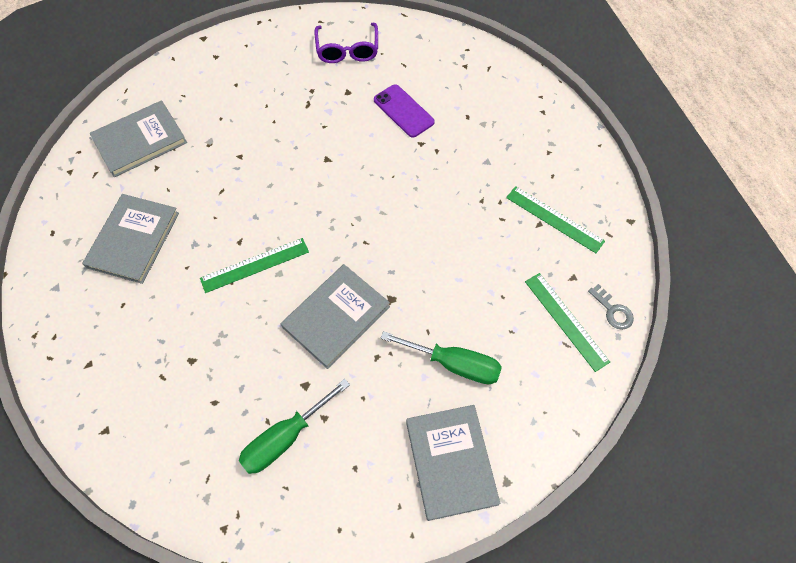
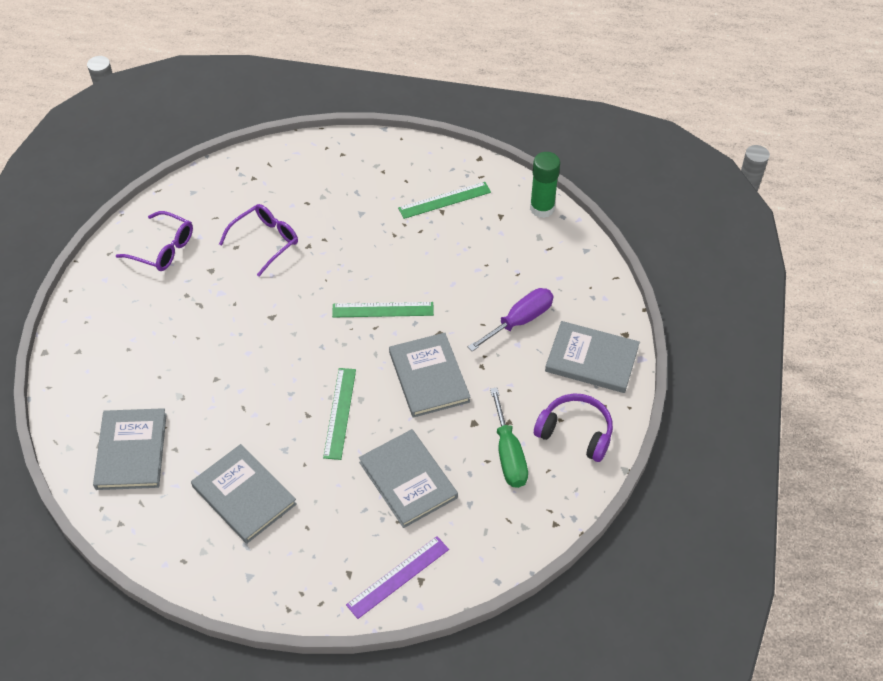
camera: 60 degrees left, 10 degrees down
(101, 408) = (398, 577): none -> purple ruler
(210, 360) = (408, 480): none -> grey book
(347, 492) = (575, 432): none -> purple headphones
(403, 111) = (265, 241): purple phone -> purple glasses
(454, 364) = (520, 321): green screwdriver -> purple screwdriver
(566, 320) = (531, 238): green ruler -> green ruler (383, 310)
(613, 310) = (542, 208): grey key -> green glue stick

